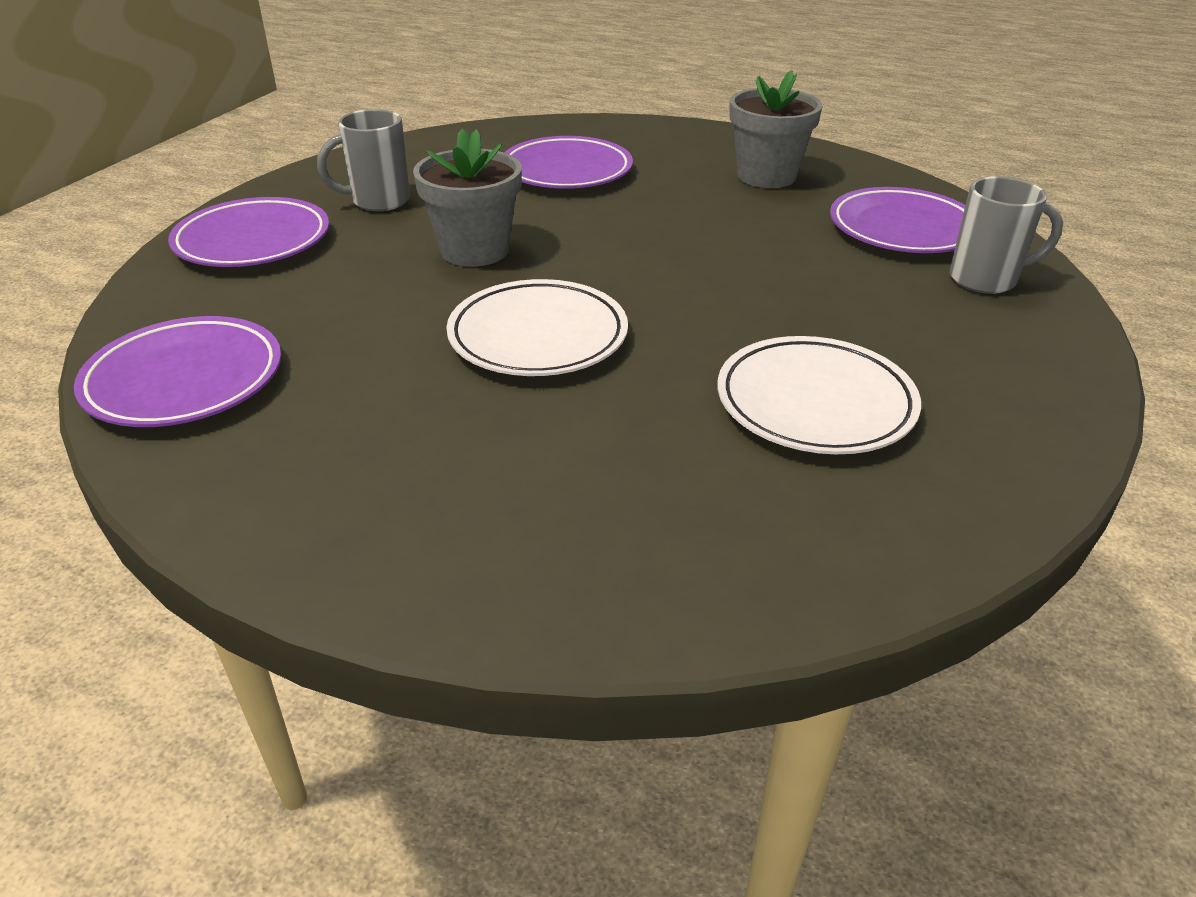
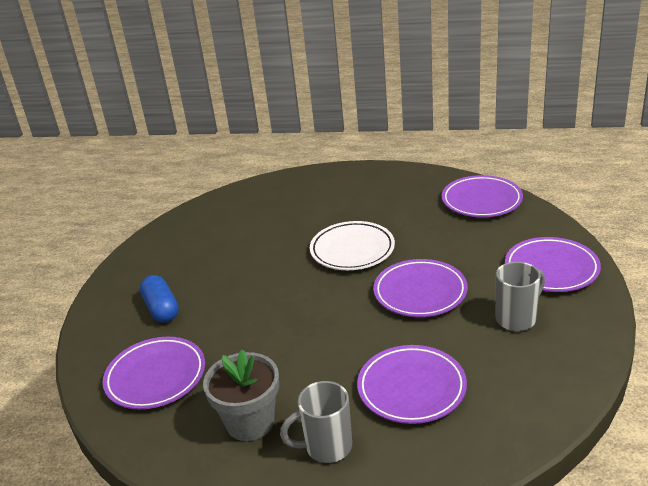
camera: 170 degrees right, 5 degrees down
(474, 250) = (420, 292): grey flower pot -> purple plate
(815, 403) = (225, 248): white plate -> none
(929, 310) = (161, 309): none -> blue capsule
(986, 280) = (120, 340): grey mug -> grey mug (326, 447)

